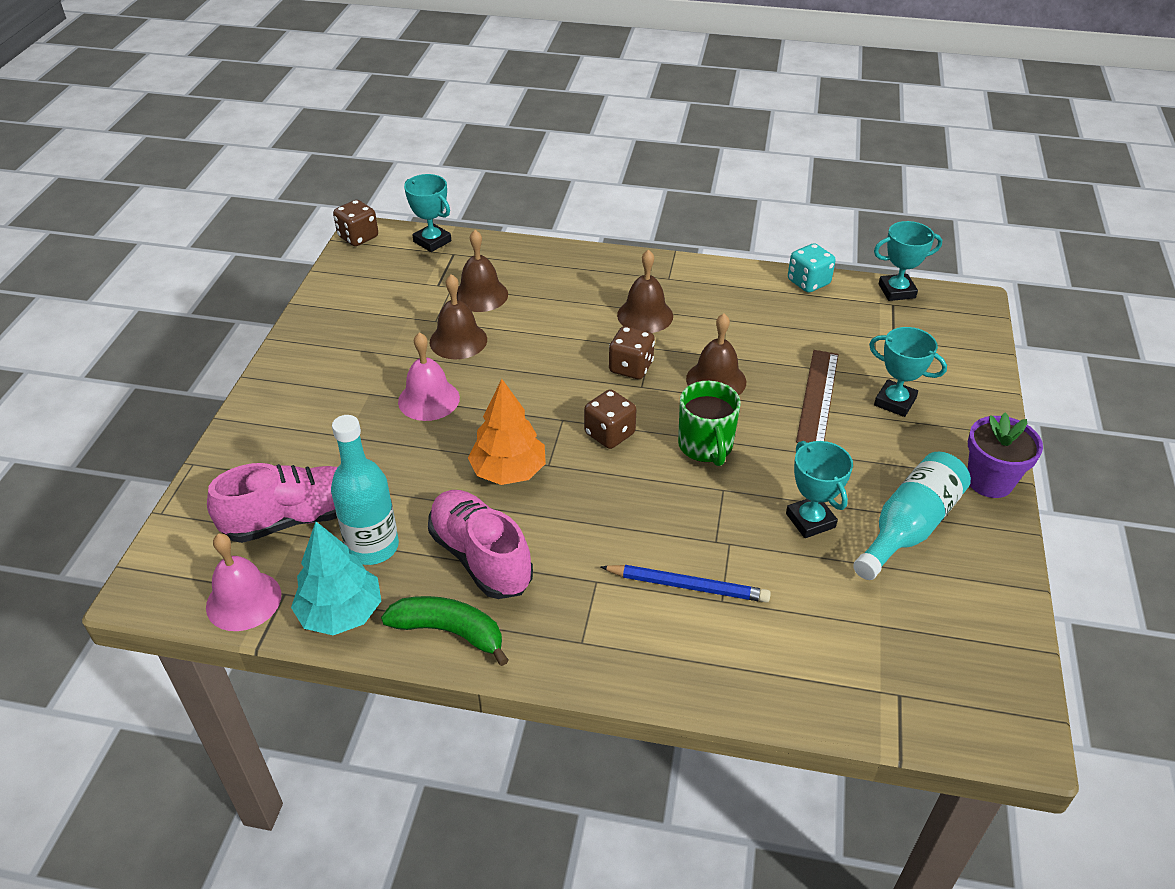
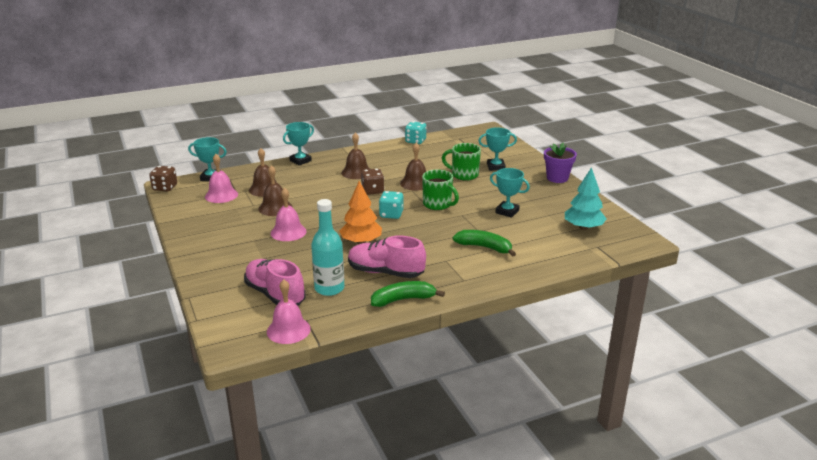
camera: 35 degrees left, 15 degrees down
(294, 519) = (275, 294): pink shoe -> pink shoe turned 75 degrees counterclockwise
(341, 613) = (344, 314): turquoise tree -> turquoise tree (583, 227)
(413, 282) = (221, 195): none -> pink bell
(609, 434) = (391, 214): brown dice -> turquoise dice
(688, 586) = (484, 247): blue pencil -> green banana
(817, 397) = (464, 175): brown ruler -> green mug
(896, 291) = (455, 133): turquoise trophy -> turquoise trophy (300, 161)
(909, 527) = (545, 200): turquoise bottle -> none

